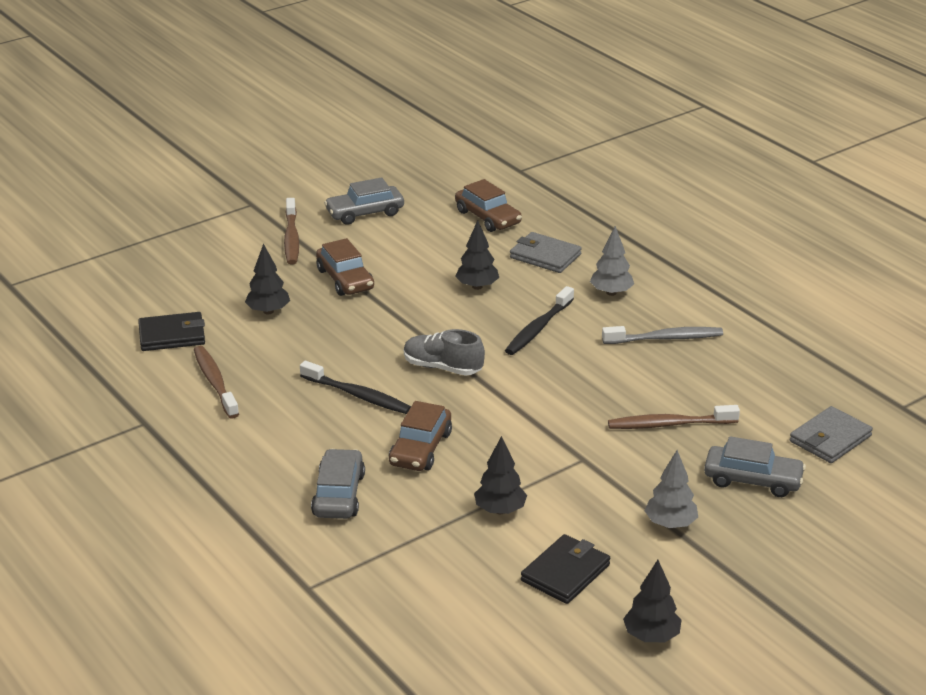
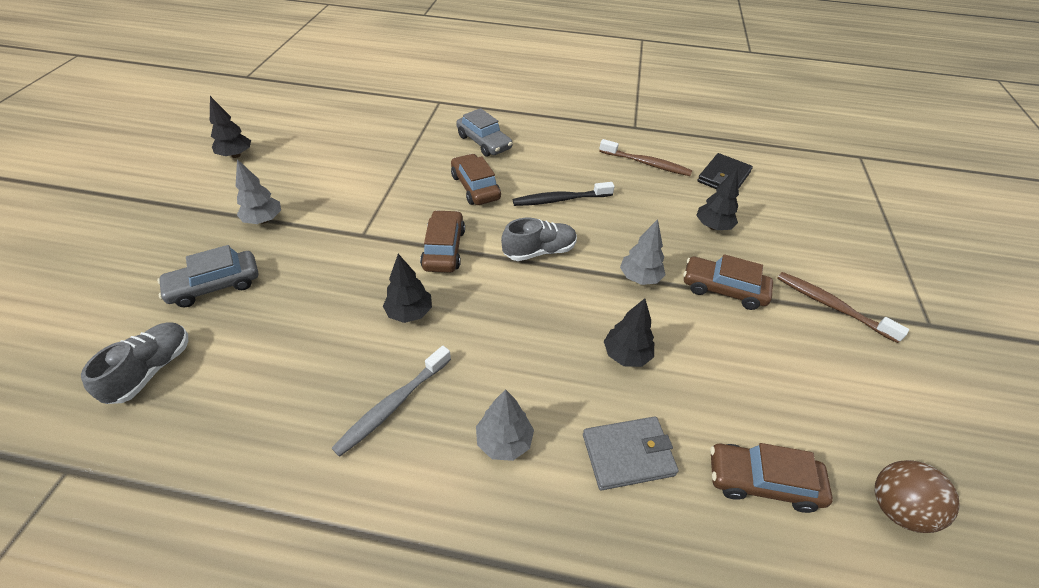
camera: 135 degrees right, 15 degrees up
(365, 213) = (853, 387): grey car -> none
(393, 314) = (639, 278): none -> grey tree
(436, 183) = (896, 507): none -> brown ball
(500, 510) = (384, 176): black tree -> black tree (409, 313)
(522, 410) = (444, 249): none -> brown car
(538, 328) = (518, 338): black toothbrush -> none
(565, 572) = (312, 163): black wallet -> none
(669, 424) = (317, 300): brown toothbrush -> none
(830, 439) = (151, 370): grey wallet -> grey shoe

